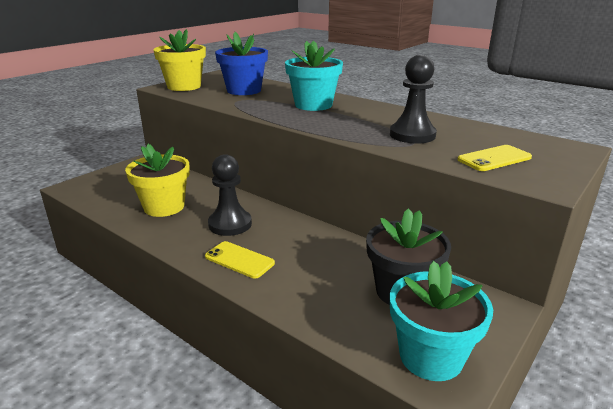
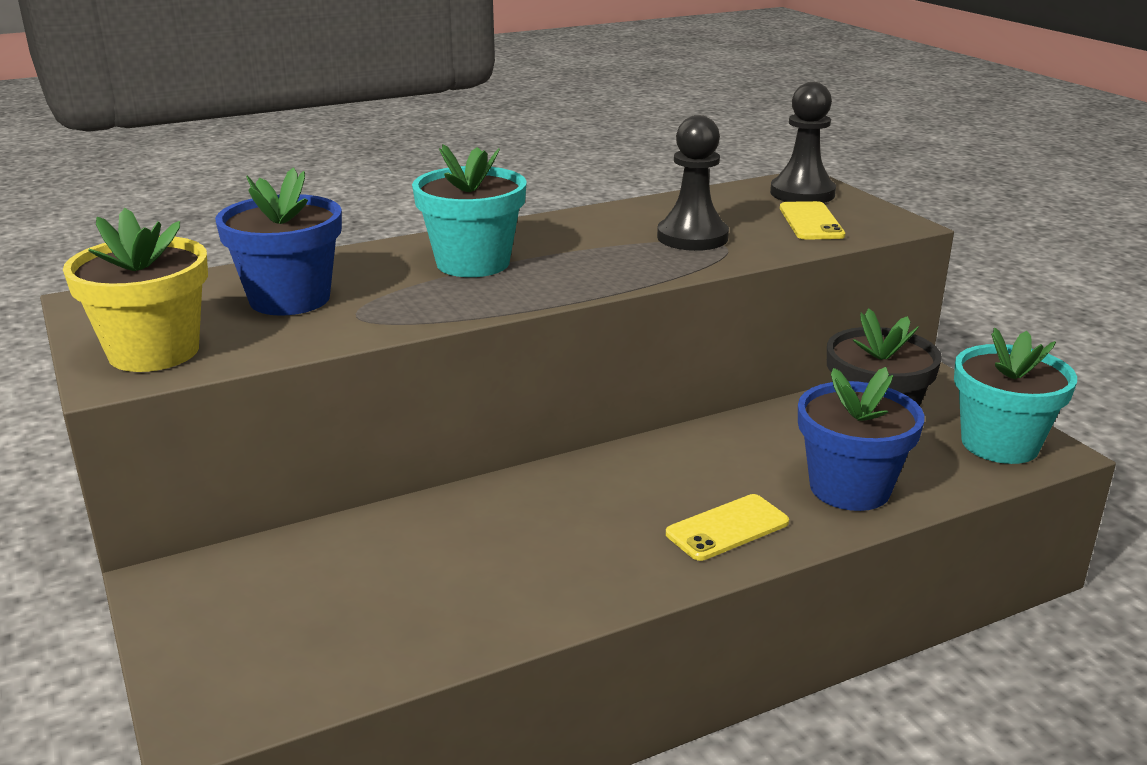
camera: 65 degrees left, 0 degrees up
(164, 207) = (463, 580): yellow flower pot -> none
(230, 224) = (599, 515): black pawn -> black pawn (802, 193)
(310, 294) = (849, 488): none -> blue flower pot

